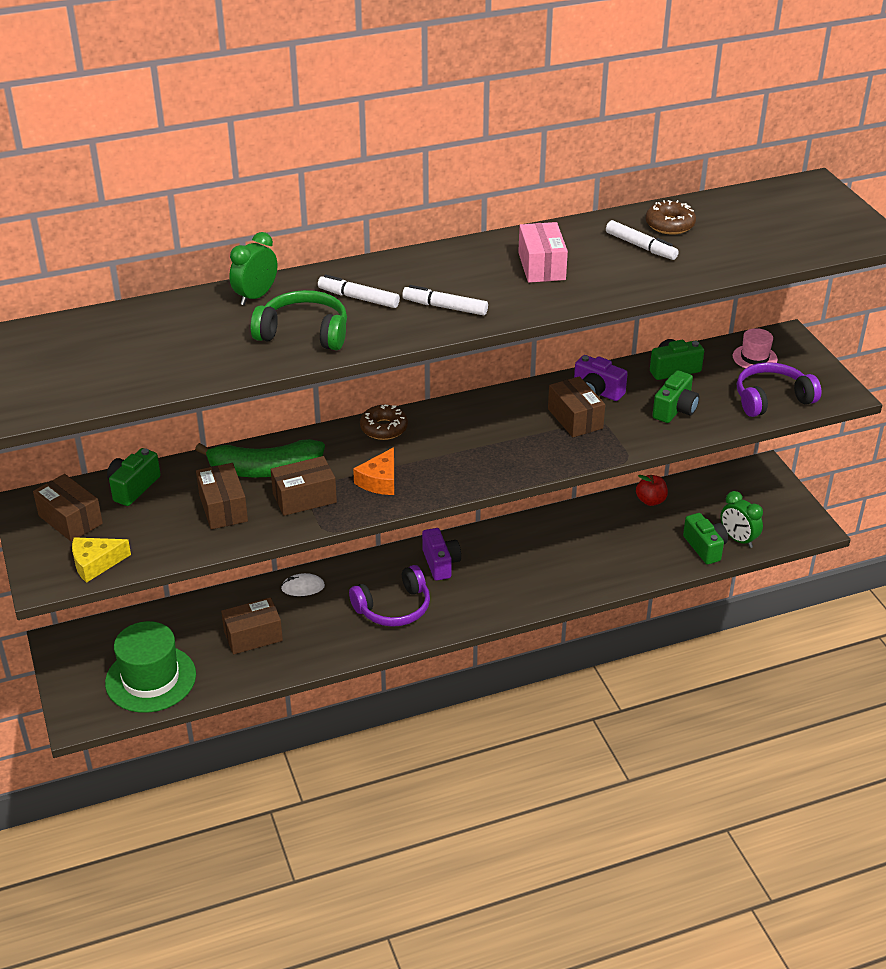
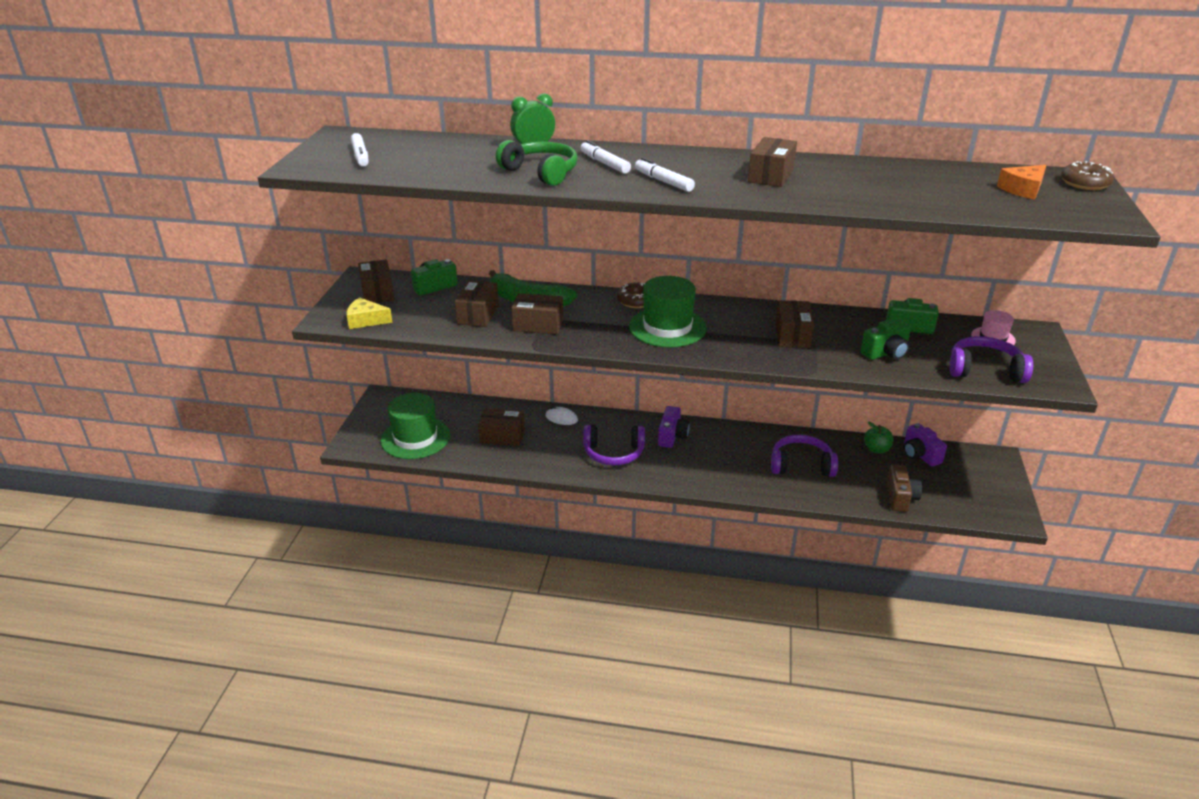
camera: 30 degrees right, 5 degrees down
(380, 481) = (601, 331): orange cheese -> orange cheese (1023, 189)
(445, 452) = (667, 327): none -> green hat
(541, 266) = (771, 176): pink box -> brown box
(592, 547) = (801, 465): none -> purple headphones
(597, 392) = (827, 323): purple camera -> purple camera (919, 455)
(641, 246) = (872, 182): white marker -> white marker (360, 156)
(650, 501) = (876, 449): red apple -> green apple
(669, 225) = (913, 174): brown donut -> brown donut (1085, 183)
(705, 547) = (900, 498): green camera -> brown camera
(738, 539) = (935, 502): green clock -> none

